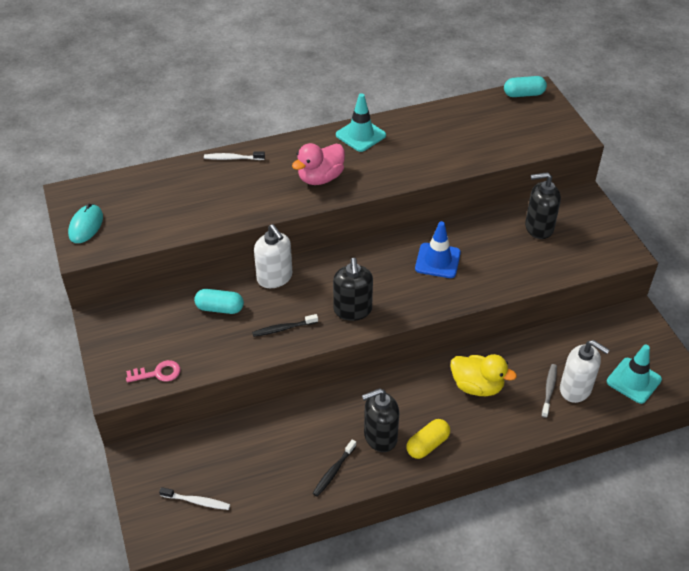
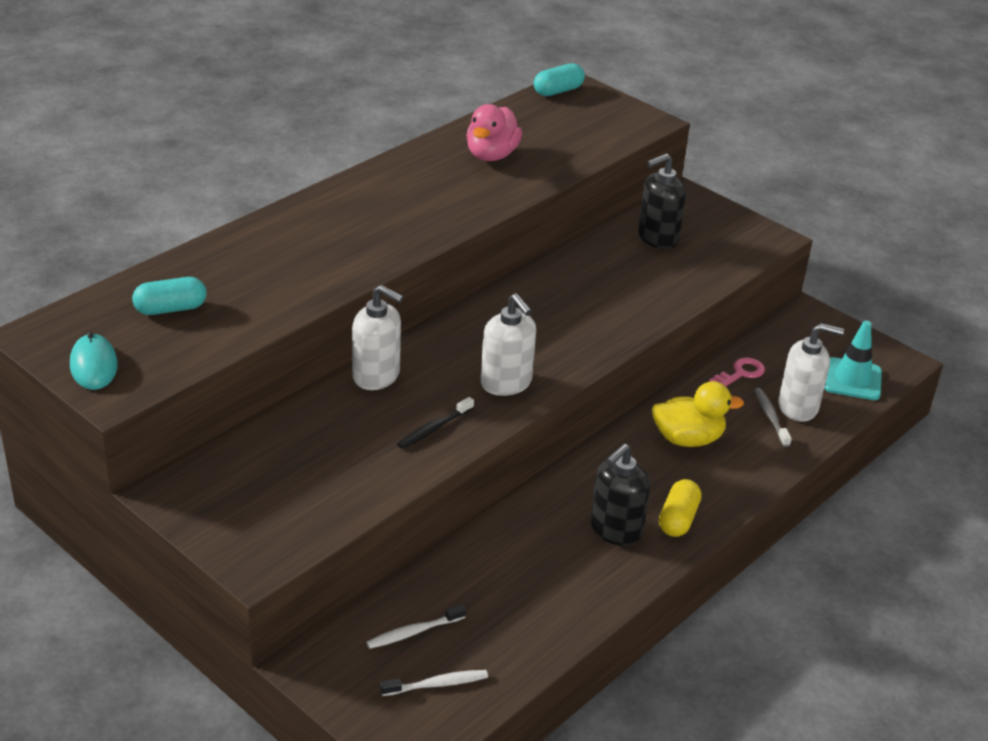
camera: 30 degrees left, 10 degrees down
(158, 373) = (303, 530): pink key -> pink key (740, 373)
(220, 308) = (330, 431): turquoise capsule -> turquoise capsule (171, 309)
(233, 158) = (244, 238): white toothbrush -> white toothbrush (414, 632)
(320, 178) = (381, 232): pink duck -> pink duck (491, 155)
(334, 471) = (588, 586): black toothbrush -> none
(352, 310) = (506, 383): black soap dispenser -> white soap dispenser
(360, 135) = (394, 175): turquoise traffic cone -> none
(437, 261) = (568, 302): blue traffic cone -> none

